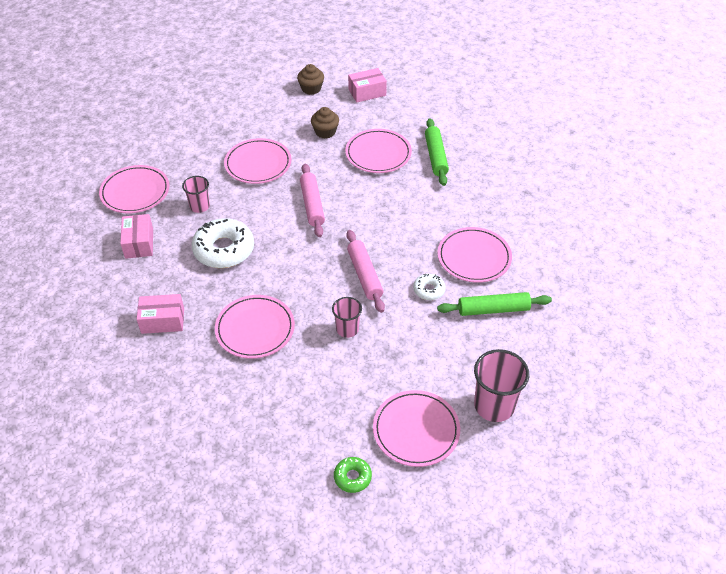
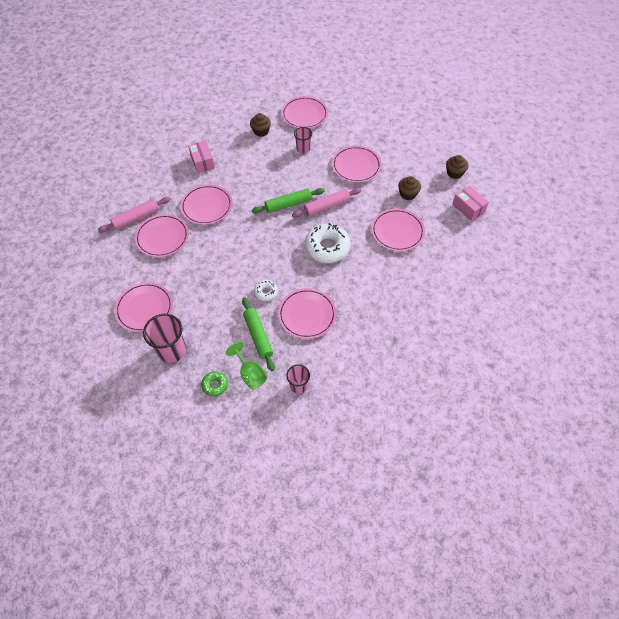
camera: 75 degrees right, 10 degrees up
(139, 243) = (261, 131): pink box -> brown cupcake
(224, 250) = (268, 172): white donut -> white donut (327, 247)
(291, 392) = (162, 237): none -> pink plate
(347, 329) = (218, 253): pink cup -> pink cup (298, 385)
(352, 477) = (106, 283): green donut -> green donut (215, 385)
(365, 275) = (269, 252): pink rolling pin -> pink rolling pin (136, 218)
(435, 156) = (410, 269): green rolling pin -> green rolling pin (288, 204)
(546, 327) = (250, 373): none -> green goblet

